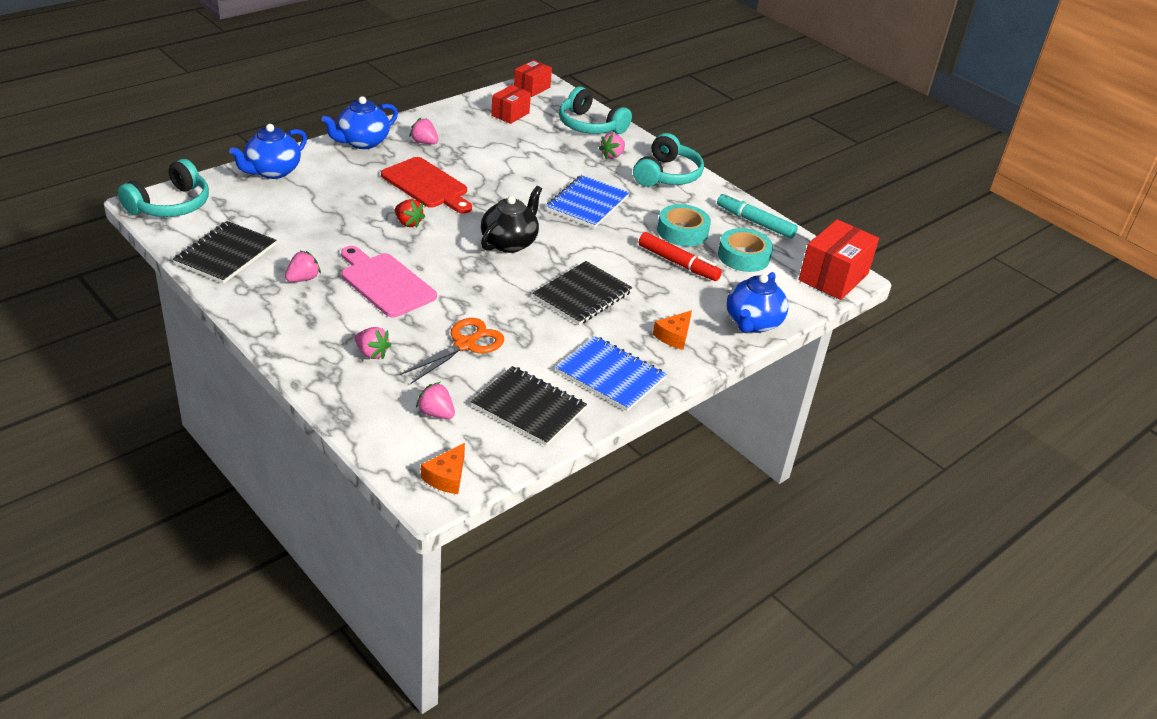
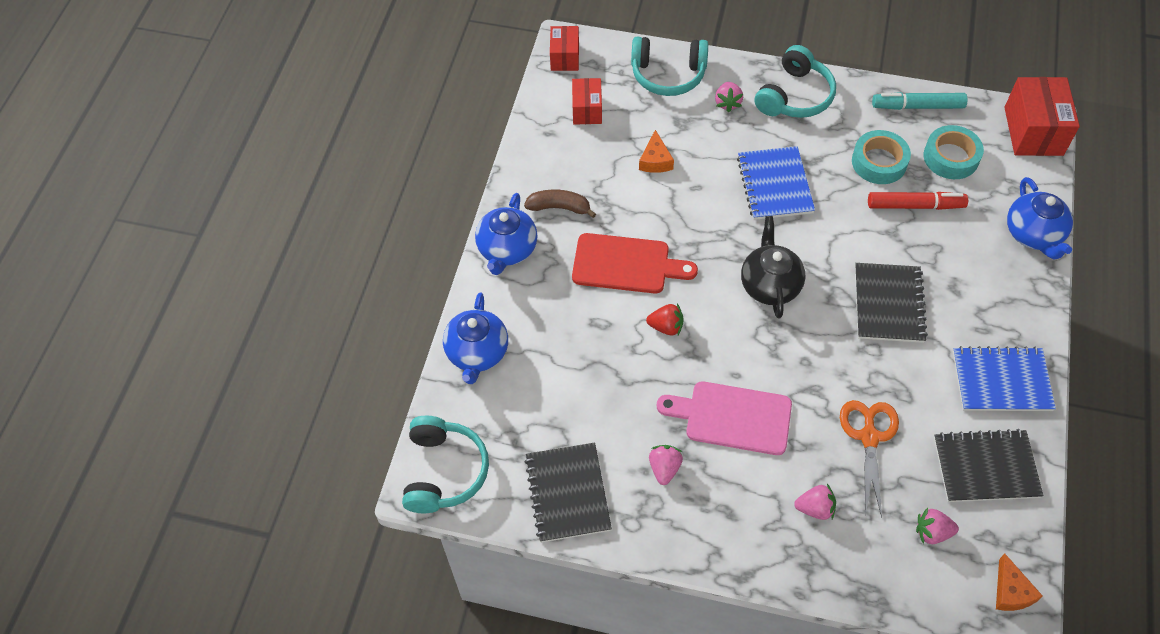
camera: 30 degrees left, 20 degrees up
(424, 142) = (559, 207): pink strawberry -> brown banana
(667, 175) = (795, 96): turquoise headphones -> turquoise headphones turned 45 degrees clockwise
(674, 336) = (998, 296): orange cheese -> orange cheese (655, 160)

